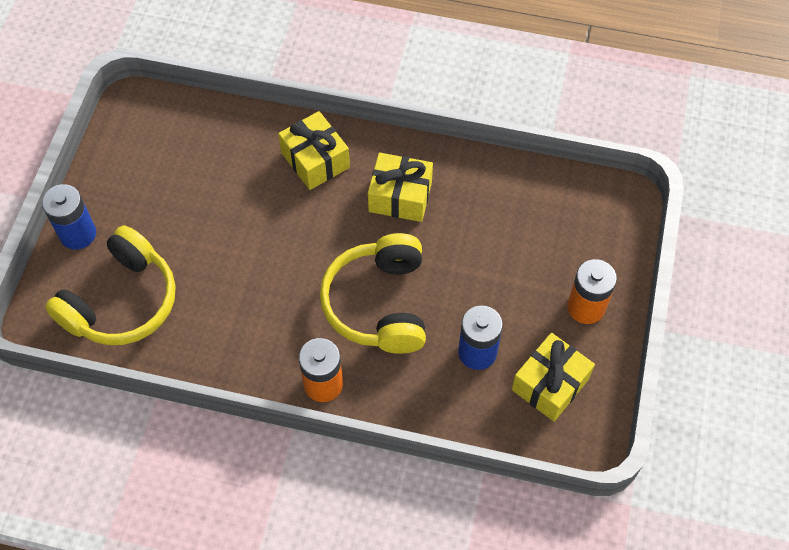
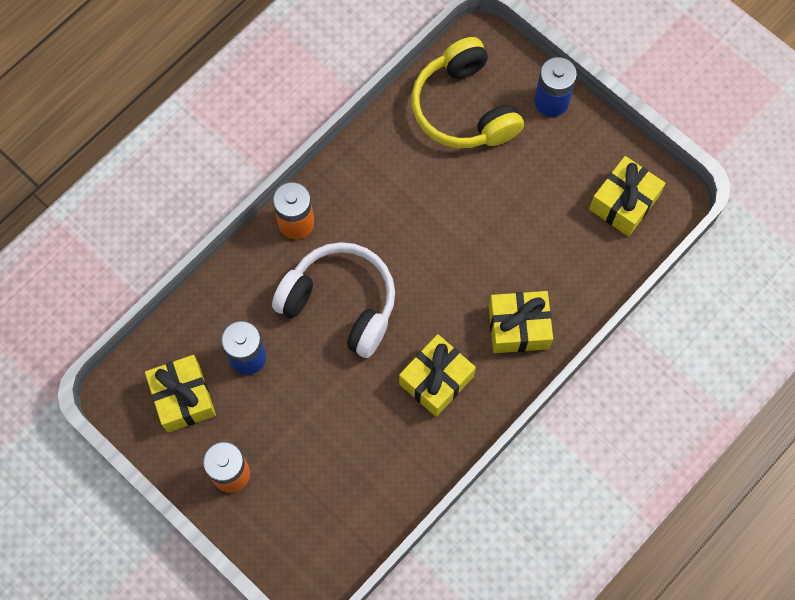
camera: 120 degrees right, 10 degrees up
(153, 136) = (624, 203): none -> yellow gift
(379, 304) = (340, 303): yellow headphones -> white headphones

